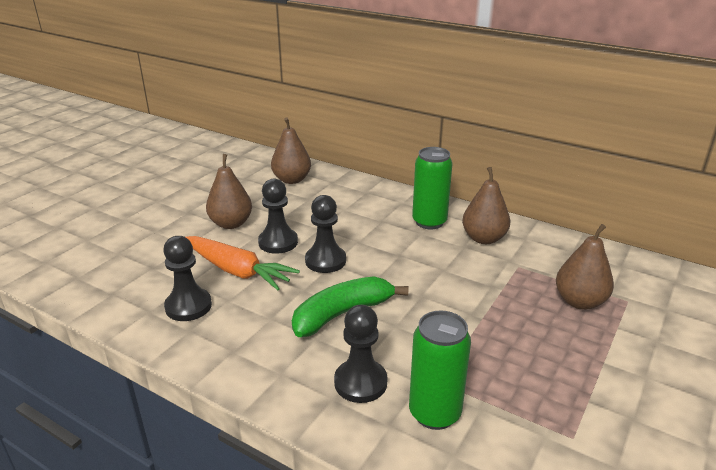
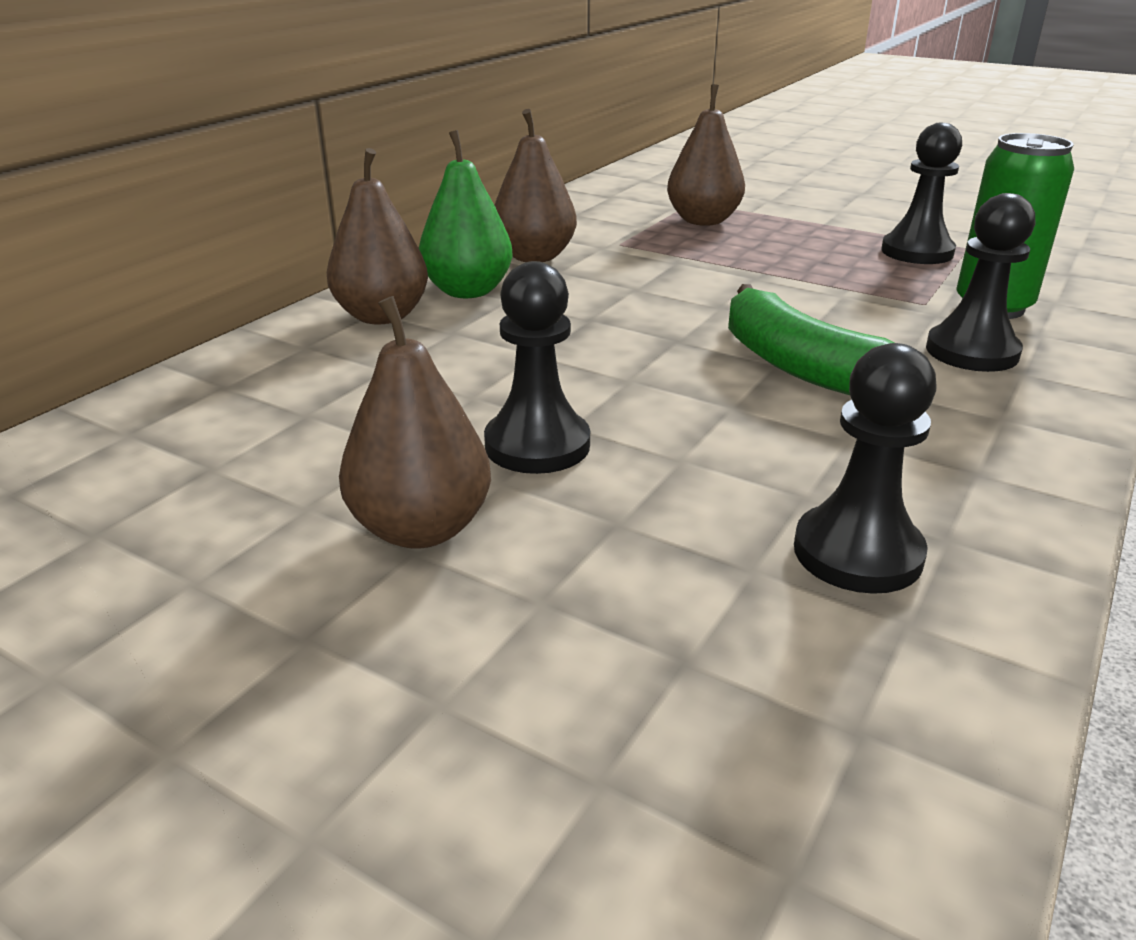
camera: 90 degrees left, 0 degrees up
(237, 271) = (678, 494): orange carrot -> none
(292, 180) = (170, 443): brown pear -> brown pear (382, 316)
(325, 261) = (618, 385): black pawn -> black pawn (917, 252)
(429, 222) = (468, 291): green can -> green pear

